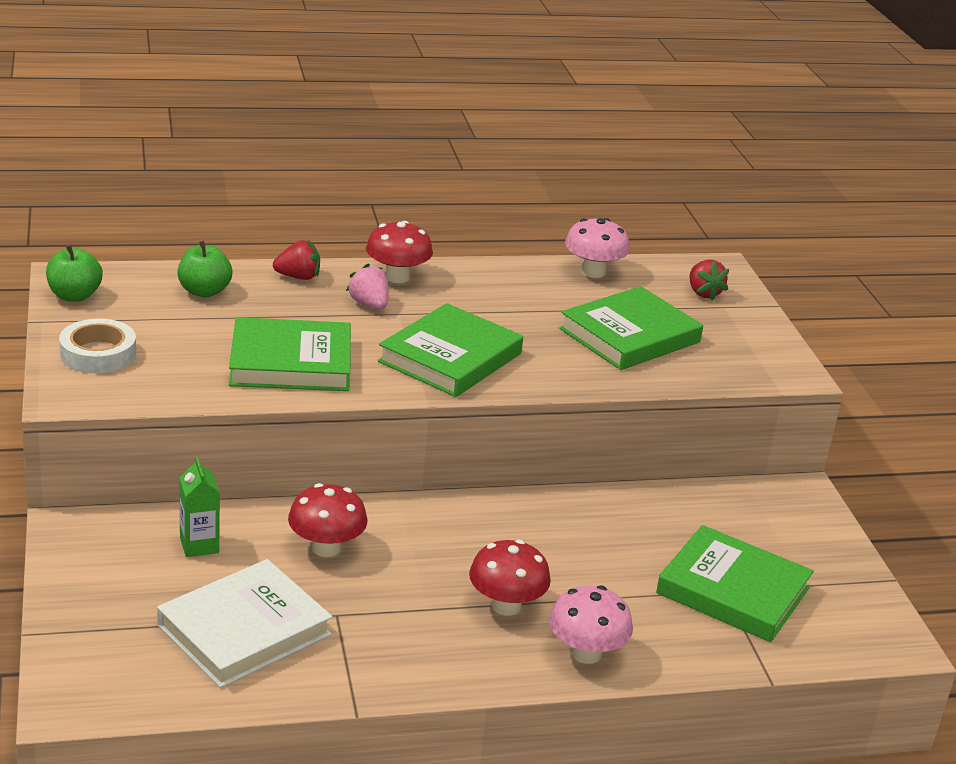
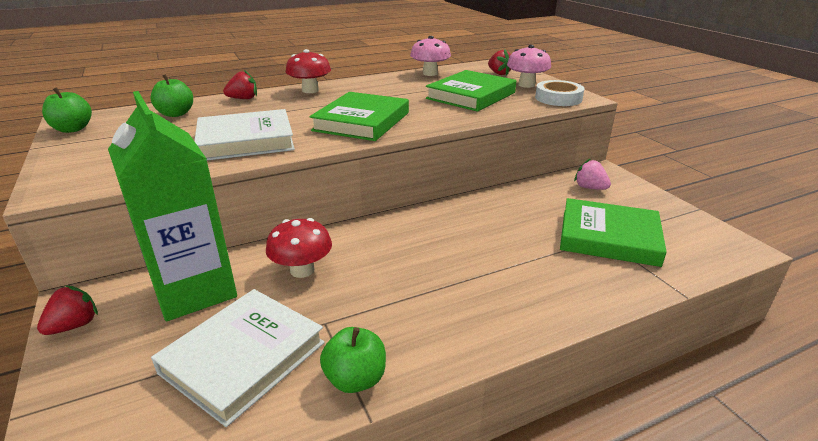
camera: 10 degrees left, 0 degrees up
(71, 556) = (74, 325): none -> red strawberry
(98, 353) = (86, 158): white tape -> white tape (558, 98)
(199, 545) = (194, 290): green carton -> green carton, size x2.37
(291, 362) = (246, 141): green book -> white book
(353, 677) = (355, 379): none -> green apple
(369, 304) = (296, 104): pink strawberry -> pink strawberry (590, 188)
(506, 605) = (458, 283): red mushroom -> none
(586, 653) = (539, 307): pink mushroom -> pink mushroom (526, 85)

